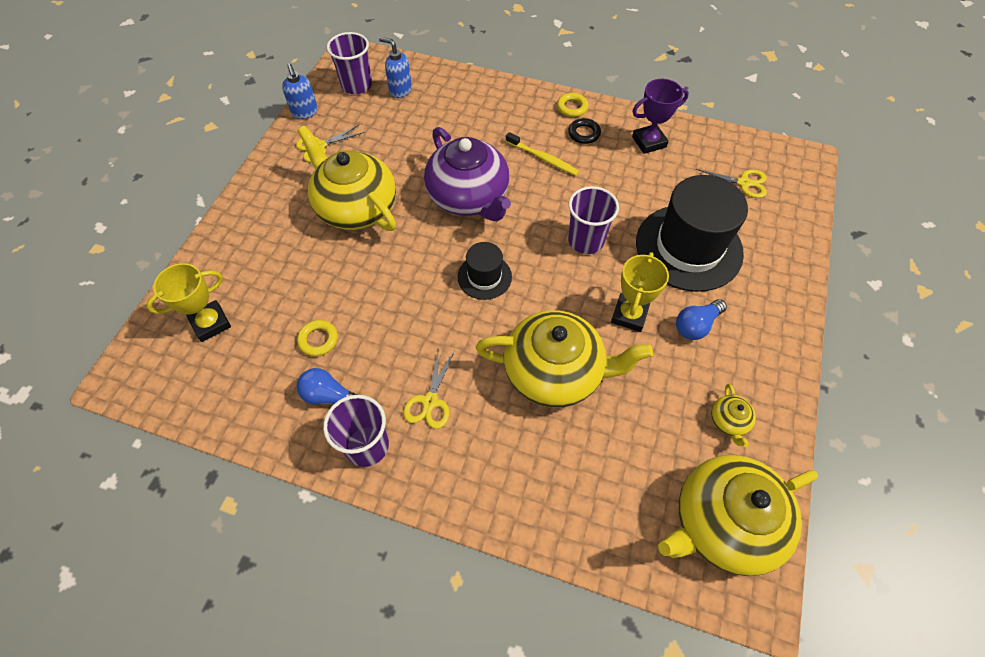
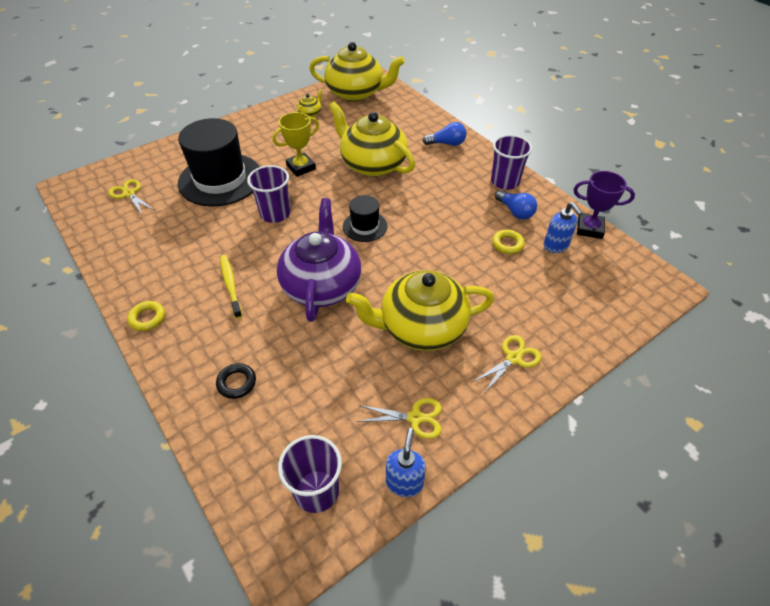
camera: 145 degrees left, 10 degrees down
(211, 323) = (587, 292): yellow trophy -> none
(356, 207) = (421, 327): yellow teapot -> yellow teapot turned 90 degrees clockwise
(400, 90) = (275, 447): blue soap dispenser -> blue soap dispenser (556, 246)
(430, 401) = (454, 183): yellow scissors -> yellow scissors (513, 358)
(584, 133) = (173, 288): black ring -> black ring (236, 383)
(649, 142) = (138, 253): purple trophy -> purple trophy (589, 229)
(696, 325) = (272, 147): blue light bulb -> blue light bulb (446, 143)

